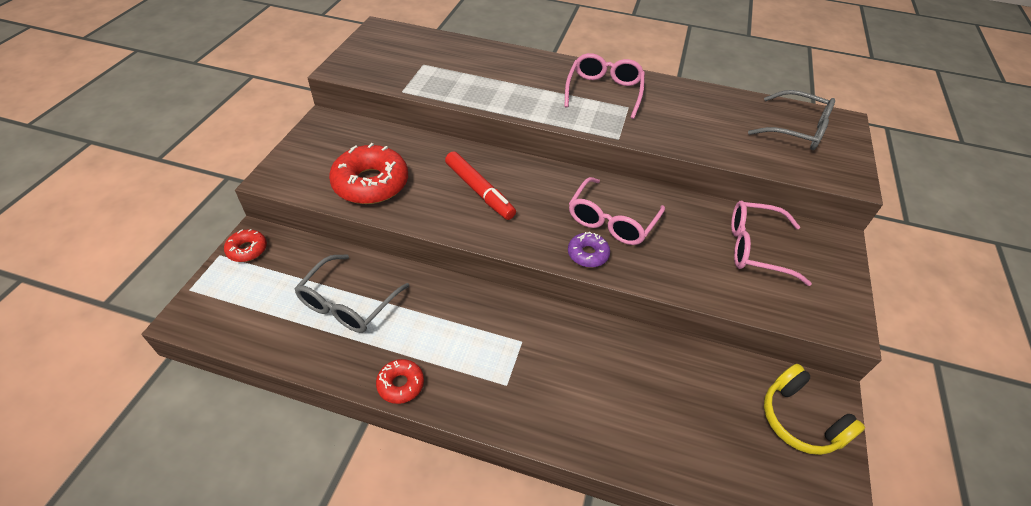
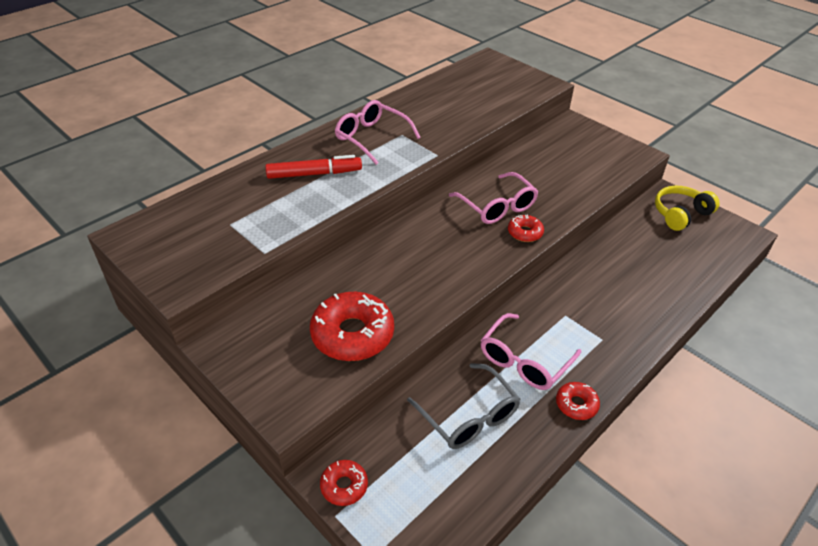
camera: 60 degrees left, 5 degrees down
(479, 191) = (414, 265): red marker -> red marker (314, 174)
(587, 254) = (525, 233): purple donut -> red donut
(755, 248) = (562, 156): pink glasses -> pink glasses (524, 361)
(797, 130) = (485, 78): grey glasses -> none
(800, 420) = (680, 214): yellow headphones -> yellow headphones turned 150 degrees clockwise

